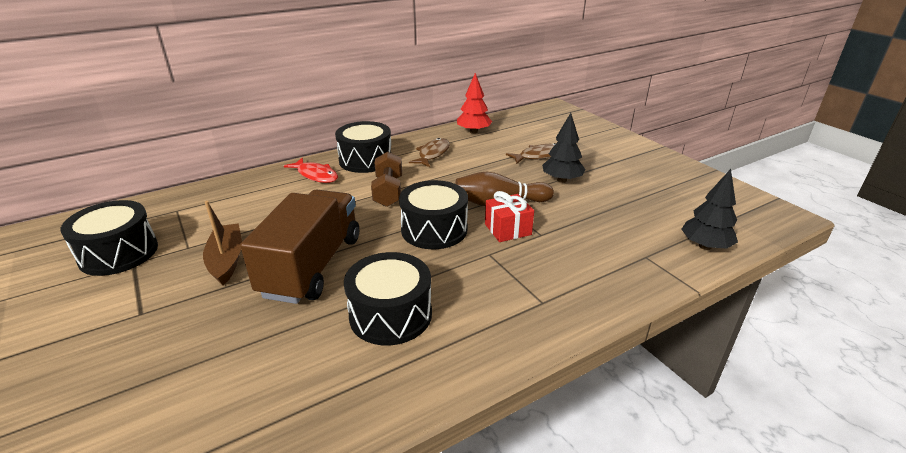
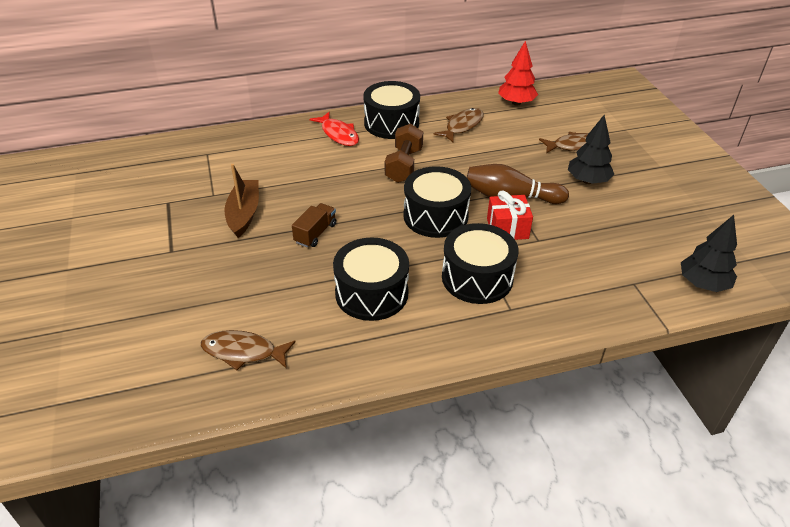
camera: 15 degrees right, 10 degrees up
(119, 253) = (157, 190): black drum -> black drum (477, 277)
(249, 415) = (243, 352): none -> brown fish
(312, 266) = (315, 233): brown truck -> brown truck, size x0.42

